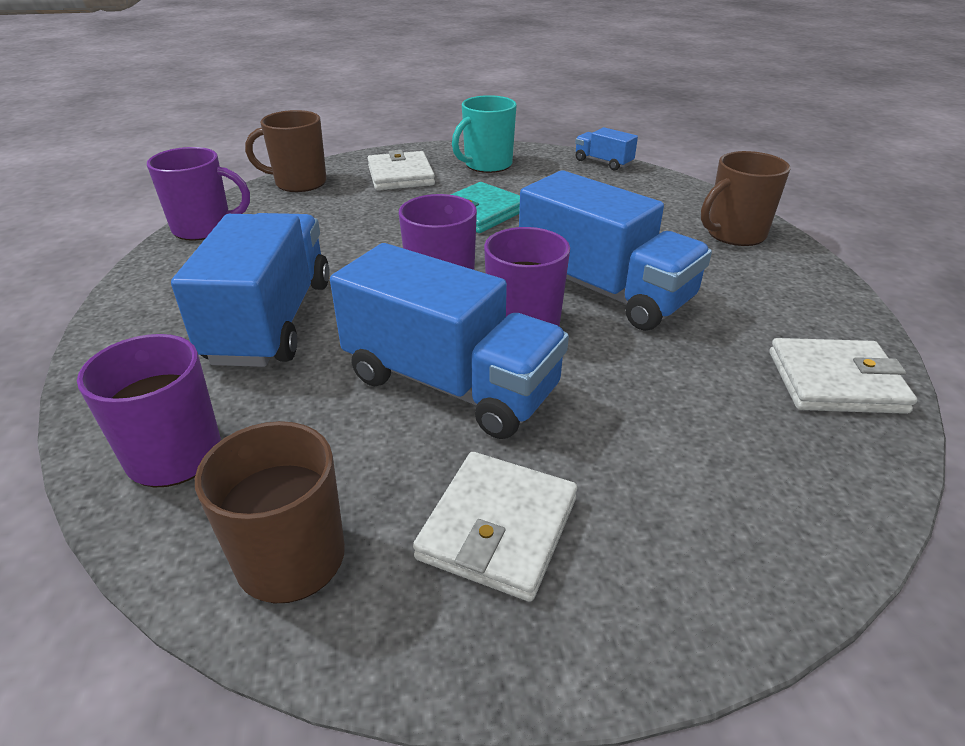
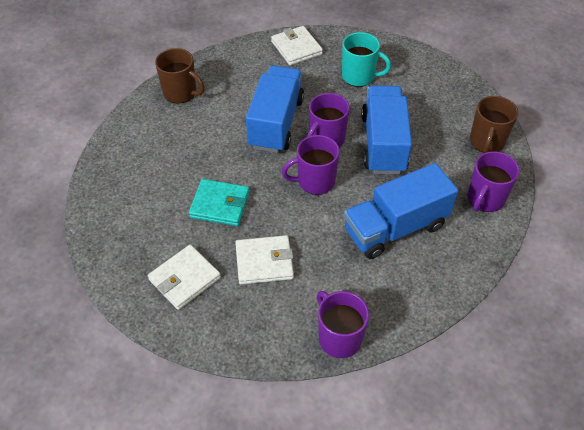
camera: 120 degrees left, 15 degrees up
(299, 183) = (236, 336): brown mug -> none
(487, 165) = (135, 237): turquoise mug -> turquoise mug (359, 76)
(498, 528) = (435, 104): white wallet -> white wallet (264, 262)
(603, 162) = (95, 175): blue truck -> none

